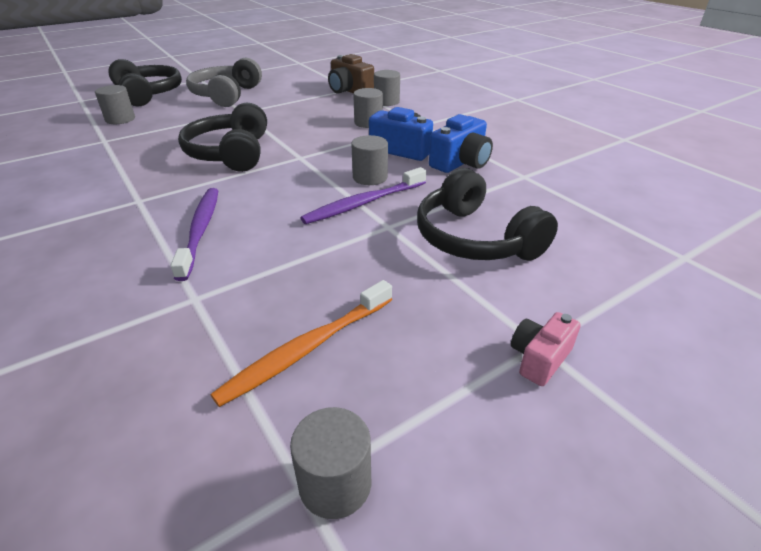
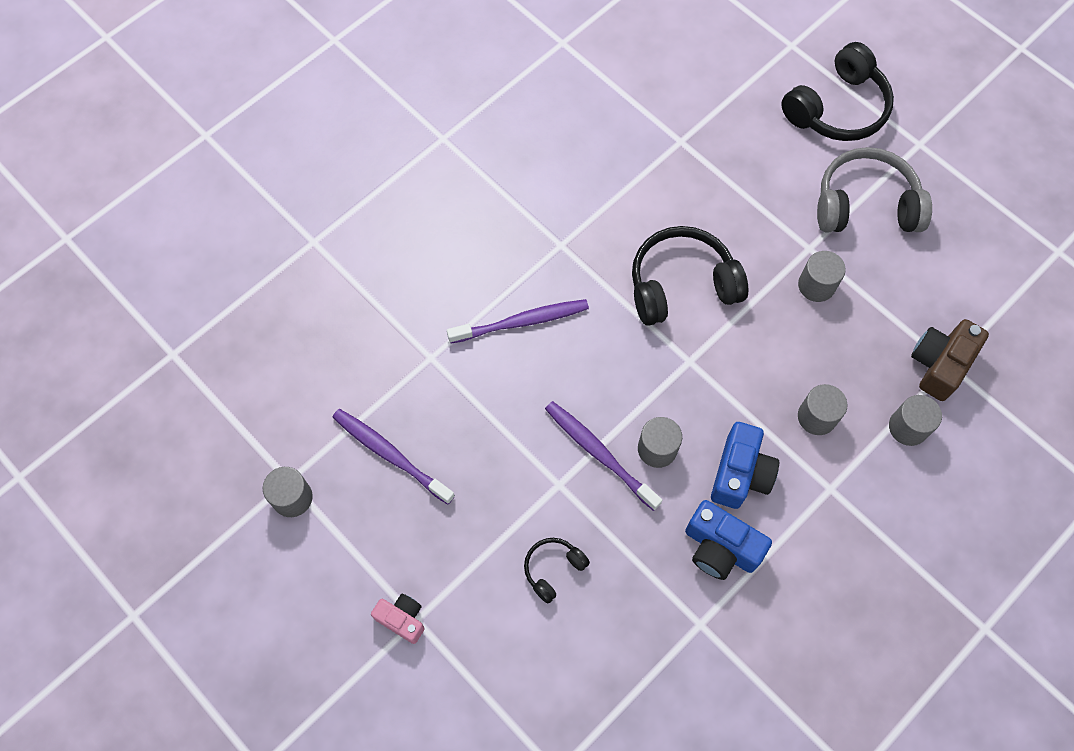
camera: 80 degrees right, 30 degrees up
(120, 119) = (744, 123): grey cylinder -> grey cylinder (816, 285)
(307, 348) = (390, 454): orange toothbrush -> purple toothbrush
(475, 238) = (553, 569): black headphones -> black headphones, size x0.50

